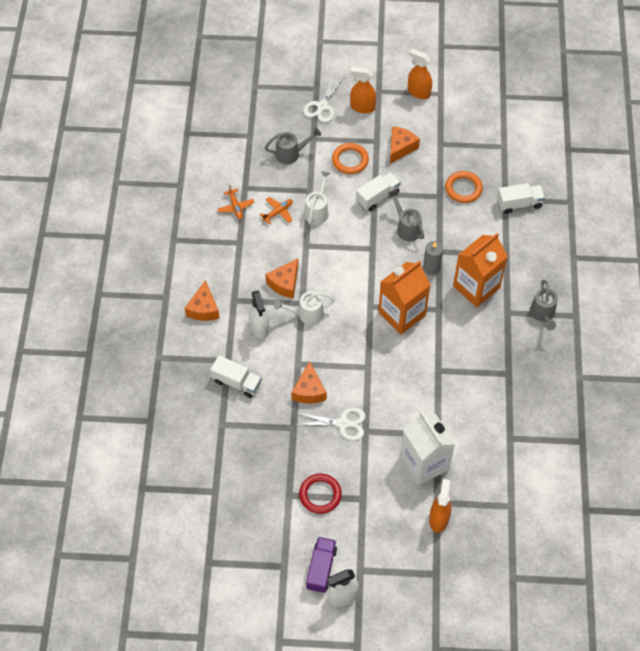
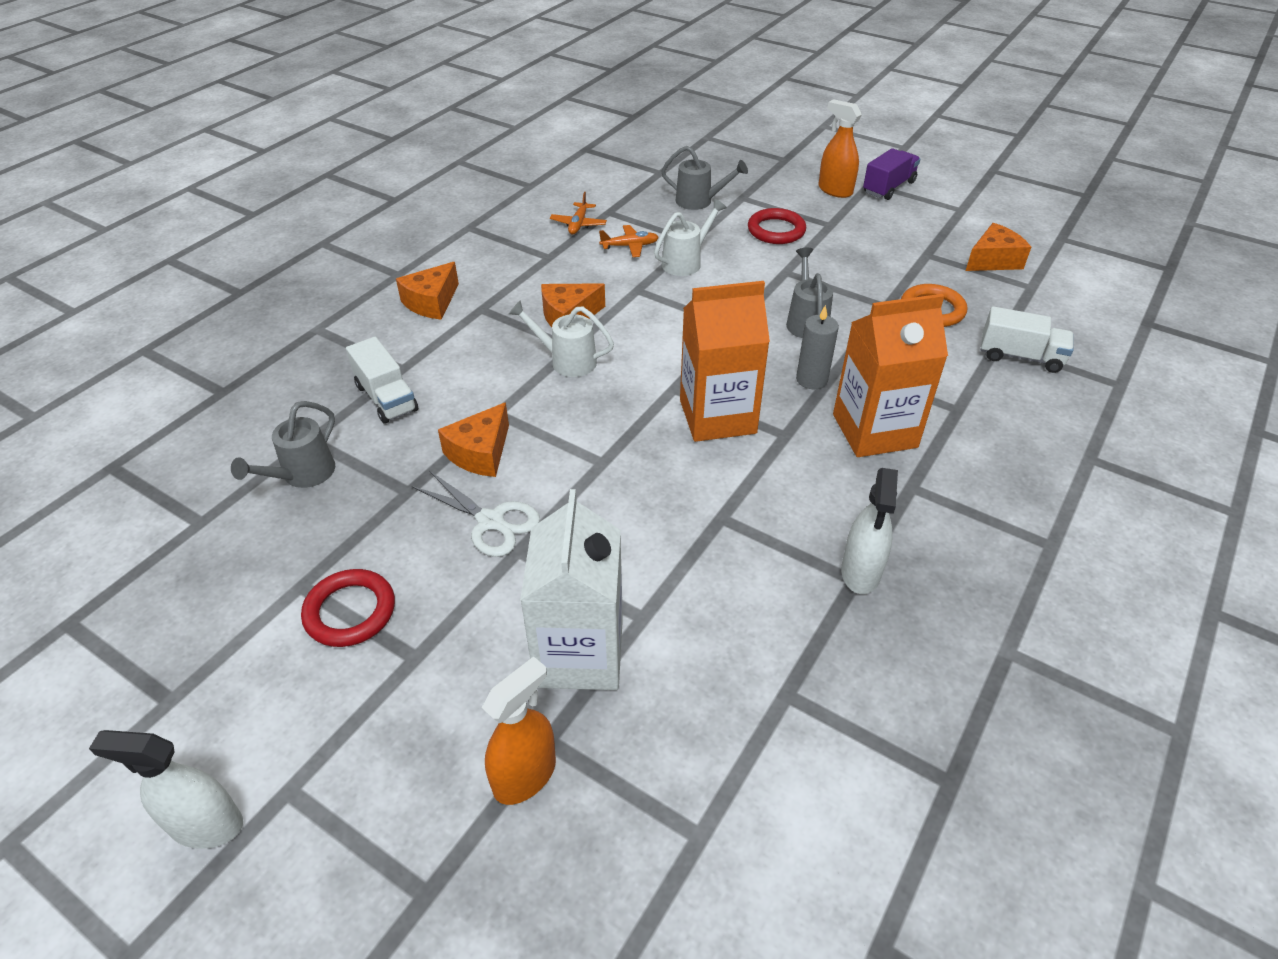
camera: 30 degrees right, 15 degrees down
(259, 328) = (484, 350): white spray bottle -> white spray bottle (860, 572)
(321, 568) = (224, 743): purple truck -> purple truck (888, 187)
(322, 106) = (779, 175): white scissors -> none
(350, 160) = (776, 230): orange ring -> red ring
(377, 197) = (787, 276): white truck -> none
(400, 148) = (861, 241): orange cheese -> orange cheese (993, 260)
(418, 92) = (928, 199): orange spray bottle -> none
(542, 314) = (981, 516): grey watering can -> grey watering can (303, 475)

